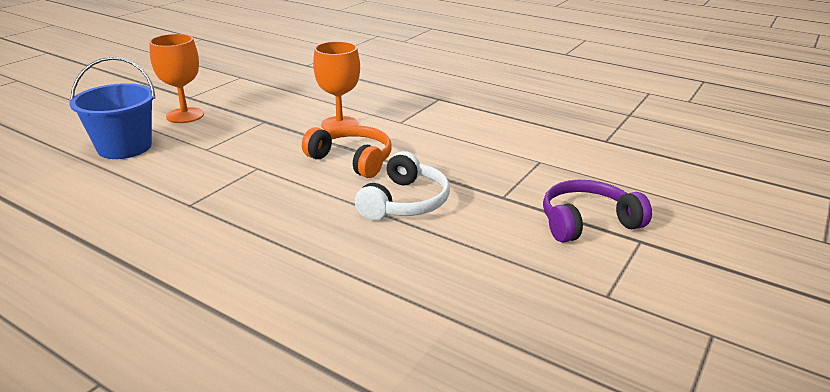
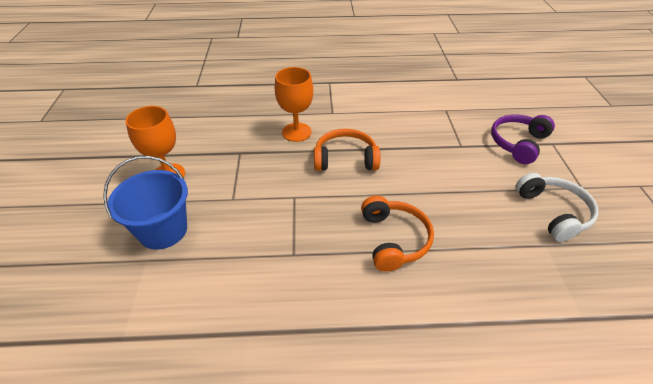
camera: 35 degrees left, 15 degrees up
(293, 236) = (394, 239): none -> orange headphones
(405, 202) = (419, 177): white headphones -> white headphones (553, 212)

